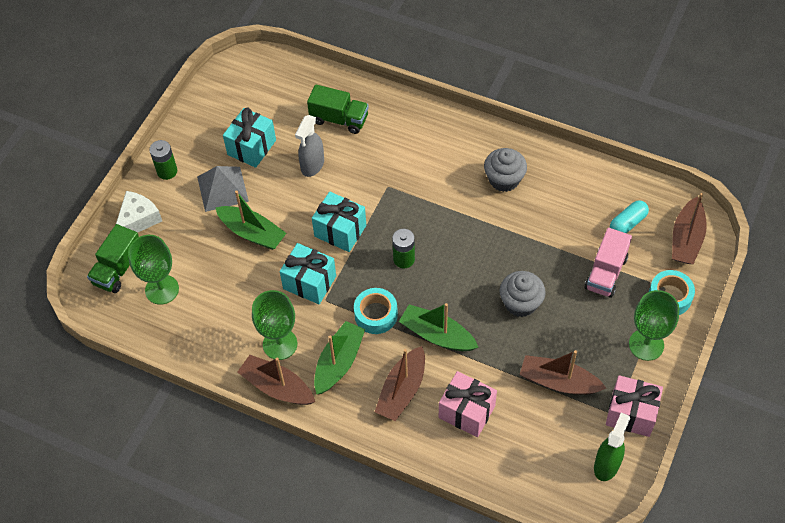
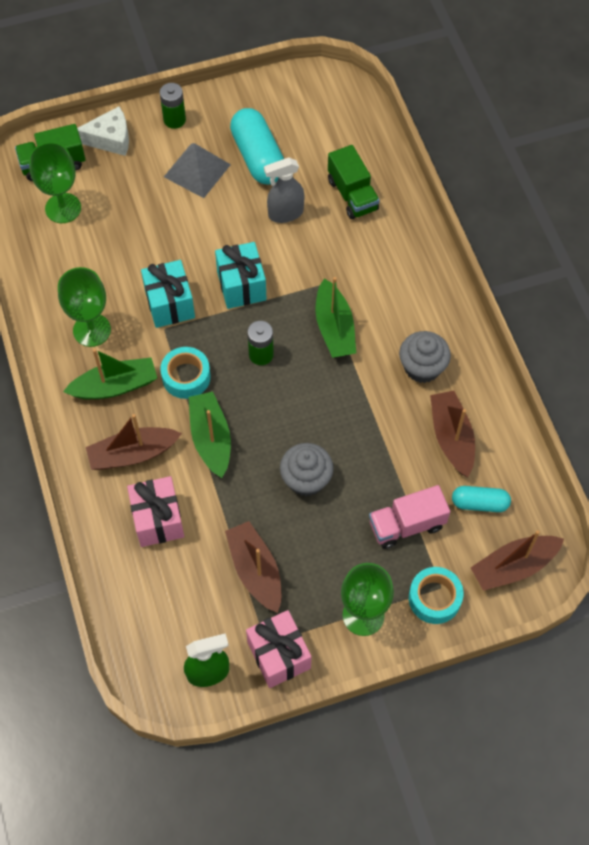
camera: 45 degrees right, 5 degrees up
(251, 147) = (258, 157): turquoise gift -> turquoise capsule
(252, 233) = (176, 225): green boat -> green boat (334, 328)
(277, 387) = (51, 360): brown boat -> brown boat (451, 437)

